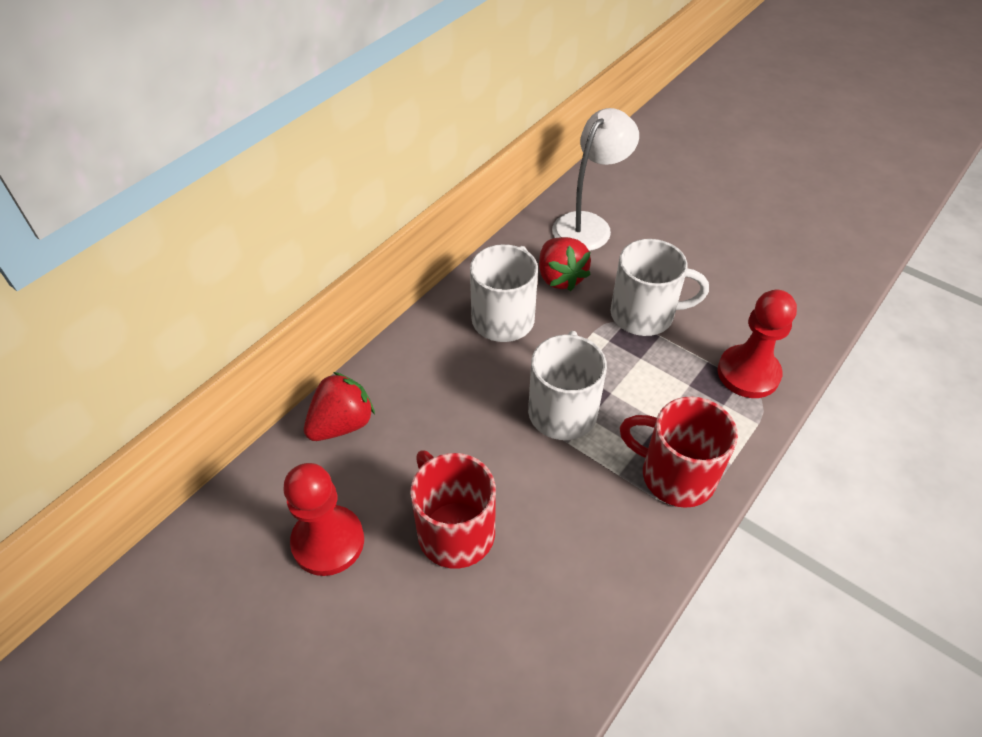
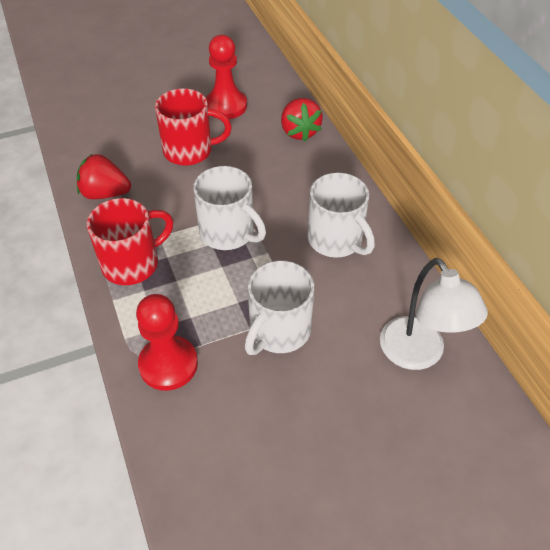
camera: 120 degrees right, 0 degrees up
(560, 277) = (359, 296): red strawberry -> red strawberry (105, 193)

